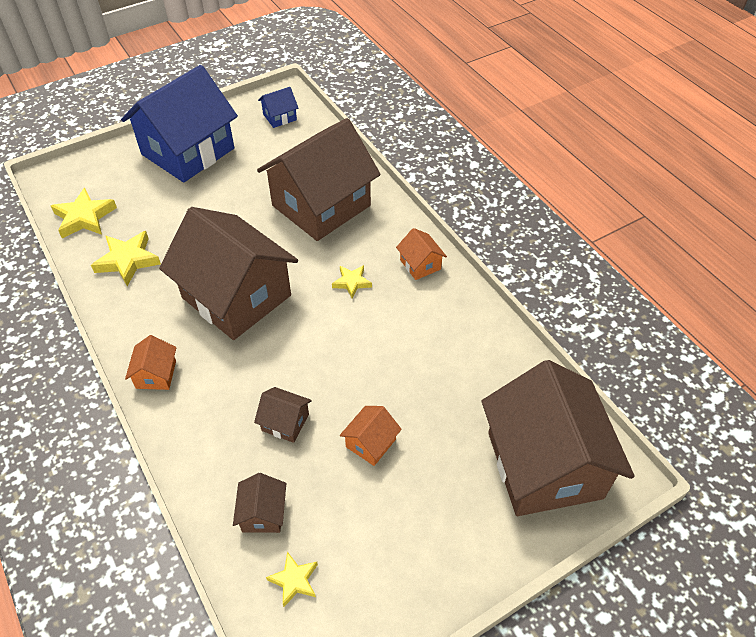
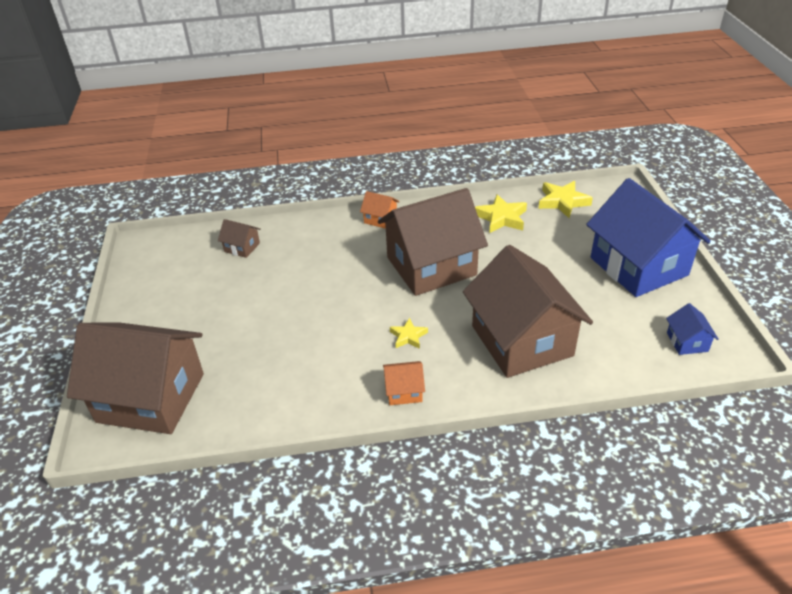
camera: 115 degrees right, 10 degrees down
(285, 422) = (298, 269): brown house -> none
(294, 580) = (191, 252): yellow star -> none
(370, 443) = (249, 306): orange house -> none

